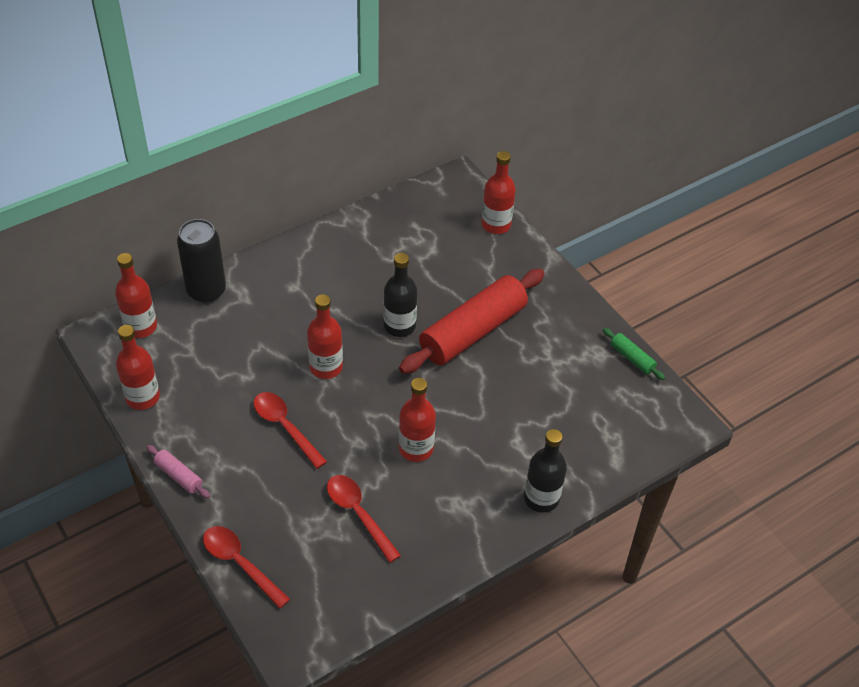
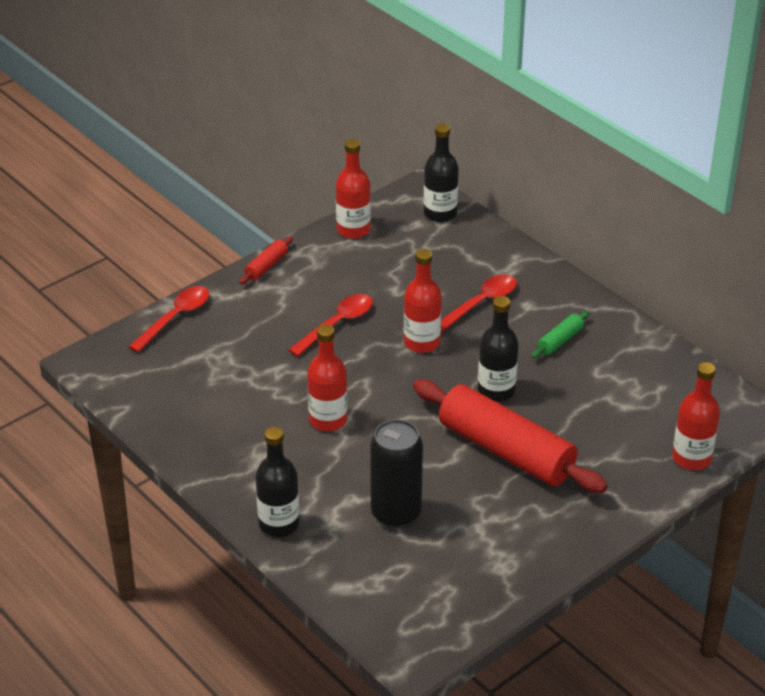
camera: 85 degrees right, 10 degrees down
(140, 327) = (440, 214): red bottle -> black bottle
(179, 476) = (266, 266): pink rolling pin -> red rolling pin
(206, 291) = (501, 247): black can -> black can (396, 513)
(358, 514) = (239, 387): red spoon -> red spoon (481, 303)
(632, 358) = (505, 599): green rolling pin -> green rolling pin (560, 341)

